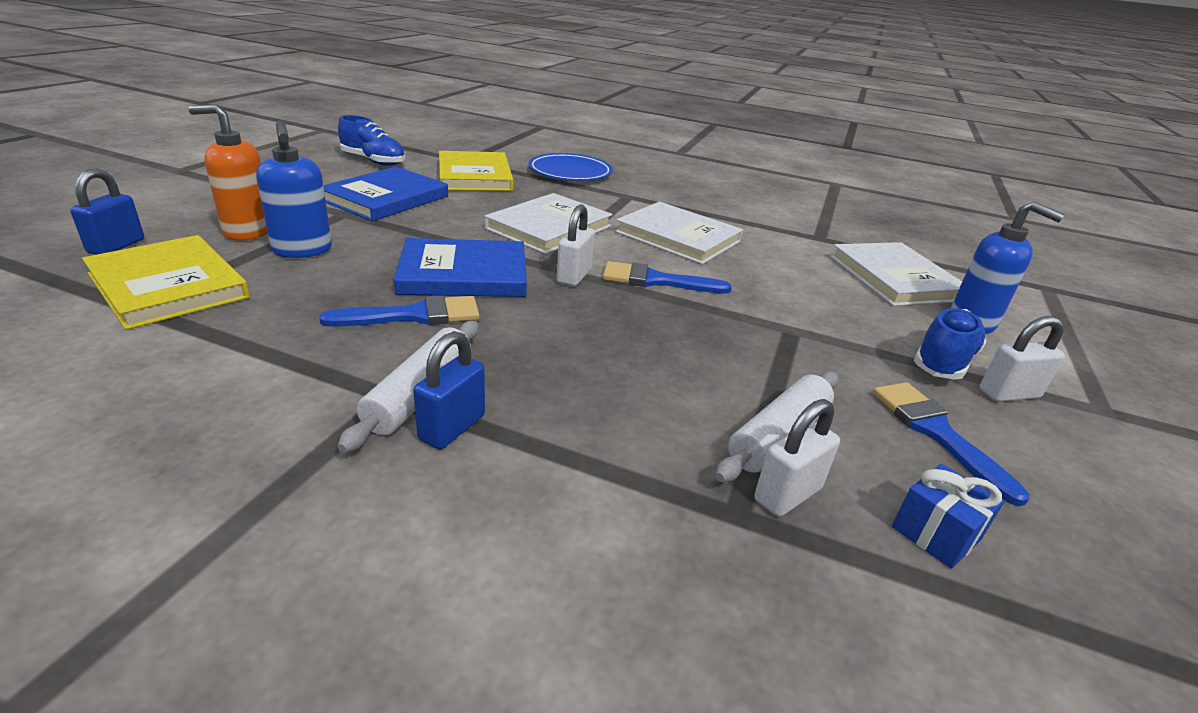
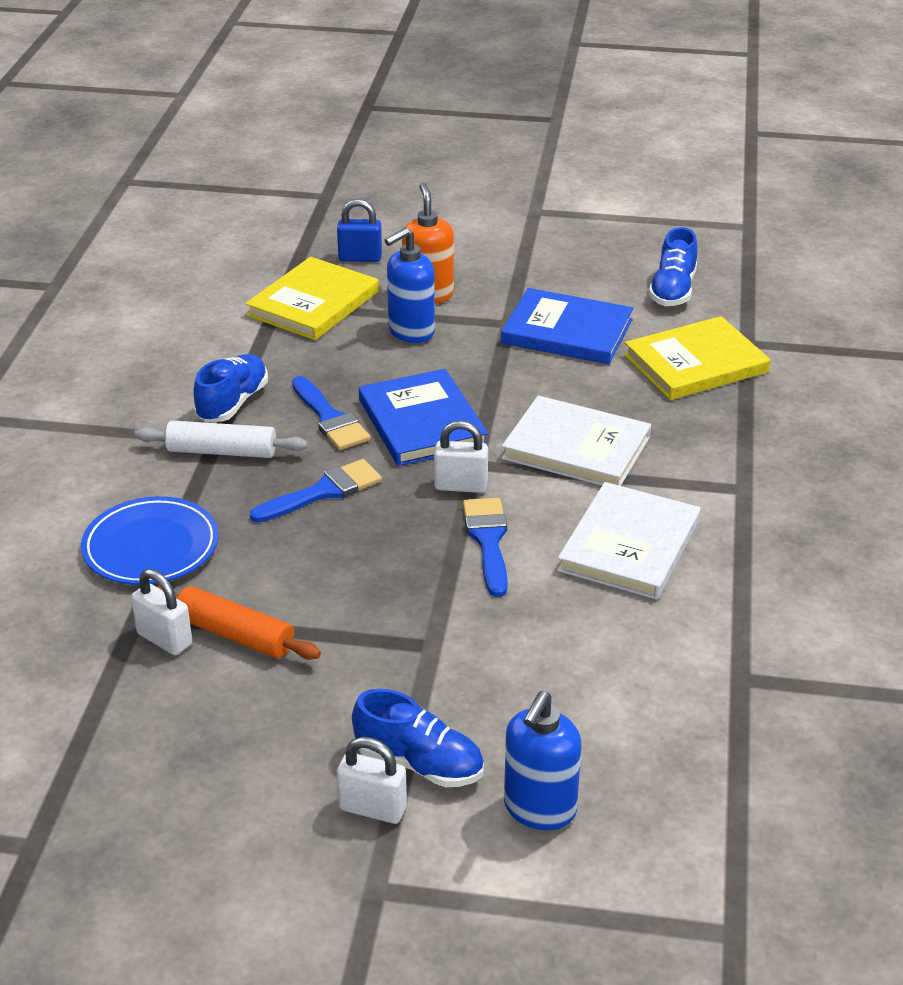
camera: 80 degrees right, 5 degrees up
(319, 370) = (233, 403): none -> blue shoe
(452, 428) = (188, 475): blue padlock -> none
(570, 172) = (790, 428): blue plate -> blue plate (151, 547)
(778, 436) = (235, 634): white rolling pin -> orange rolling pin
(895, 278) = (640, 748): white book -> none
(935, 533) = (142, 717): blue gift -> none
(937, 433) = (276, 737): blue brush -> blue brush (323, 492)
(1008, 394) = (372, 808): white padlock -> white padlock turned 45 degrees counterclockwise

